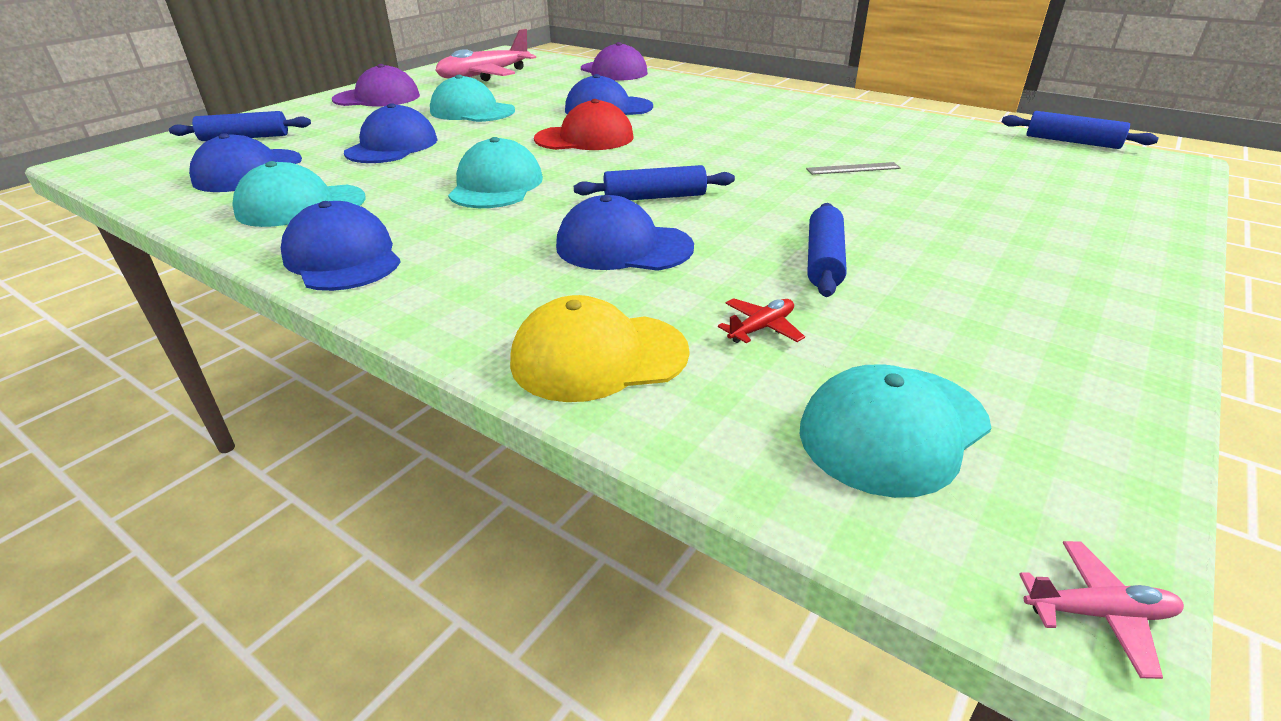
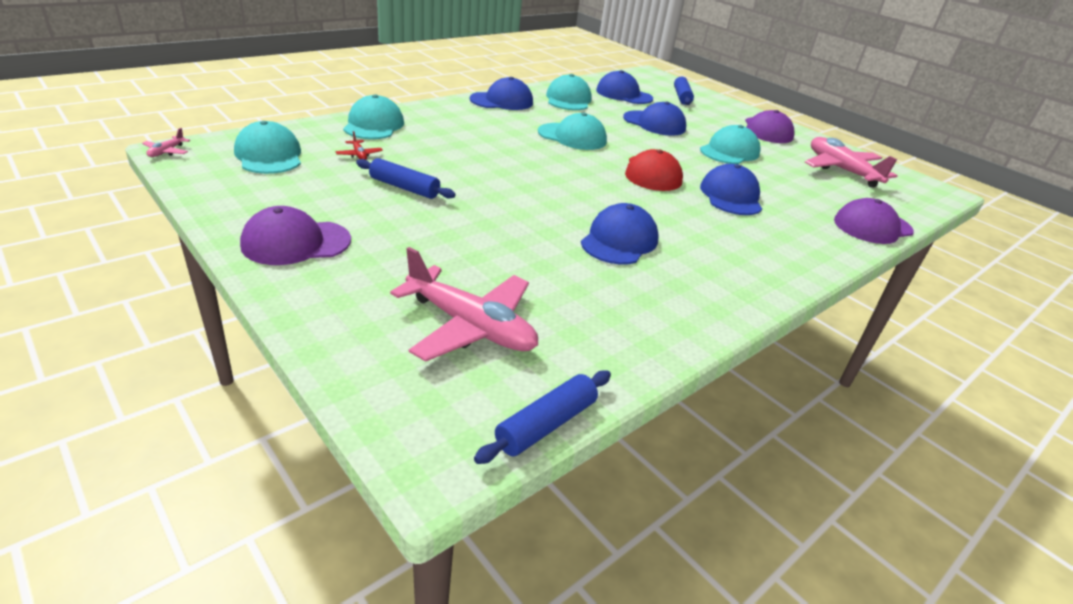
camera: 100 degrees right, 0 degrees up
(599, 357) = (373, 125): yellow cap -> turquoise cap
(623, 247) = (466, 148): blue cap -> blue cap (619, 241)
(654, 197) = (527, 169): blue rolling pin -> none
(853, 168) = (537, 249): grey ruler -> none
(1025, 176) = (470, 326): none -> pink plane
(1076, 290) = (296, 242): none -> purple cap

